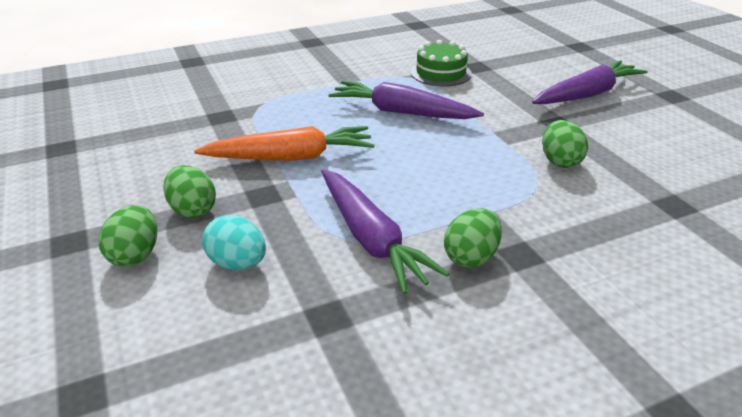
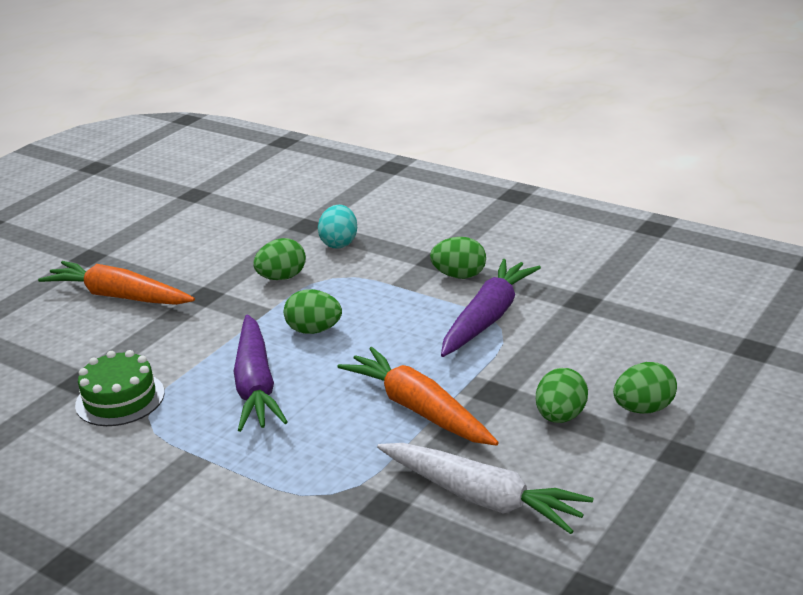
camera: 120 degrees left, 5 degrees down
(176, 146) = (481, 497): none -> white carrot
(238, 263) = (586, 358): turquoise egg -> turquoise egg (339, 243)
(450, 150) = (314, 330): none -> green egg
(586, 94) = (119, 296): purple carrot -> orange carrot

